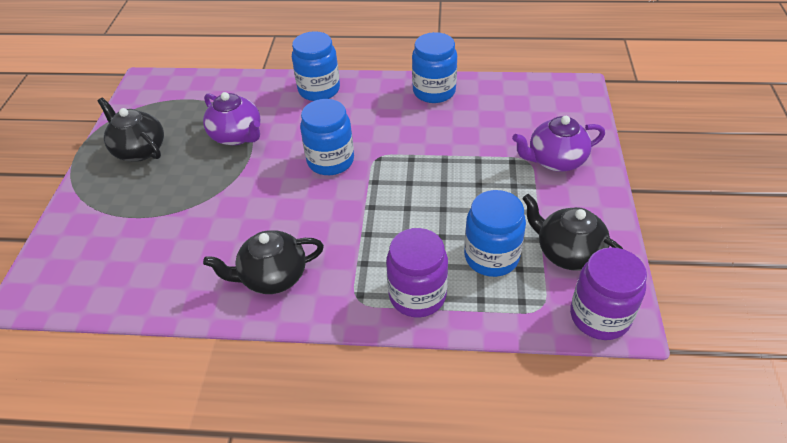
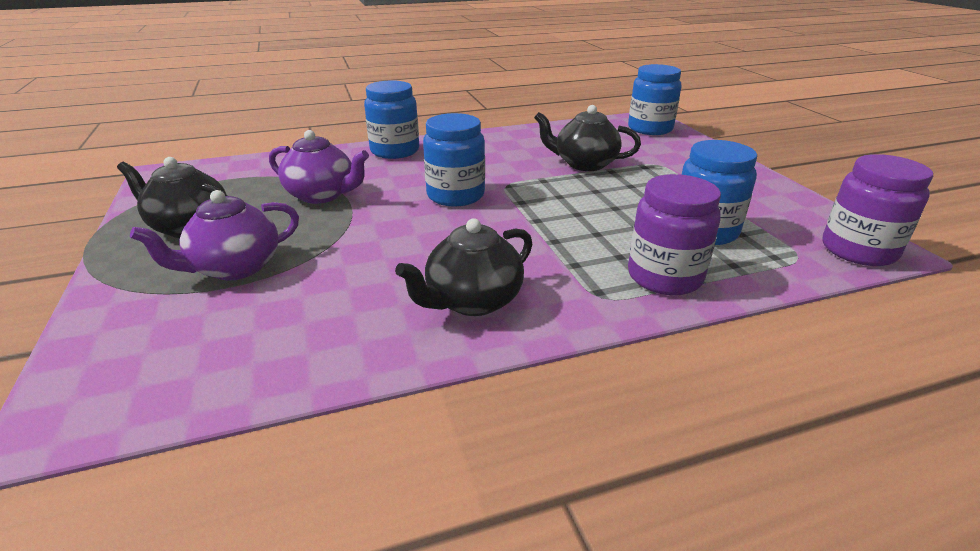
camera: 25 degrees left, 15 degrees down
(434, 91) = (519, 137): blue jar -> blue jar (650, 129)
(555, 160) = (682, 160): purple teapot -> purple teapot (235, 268)
(567, 252) = (770, 214): black teapot -> black teapot (584, 164)

